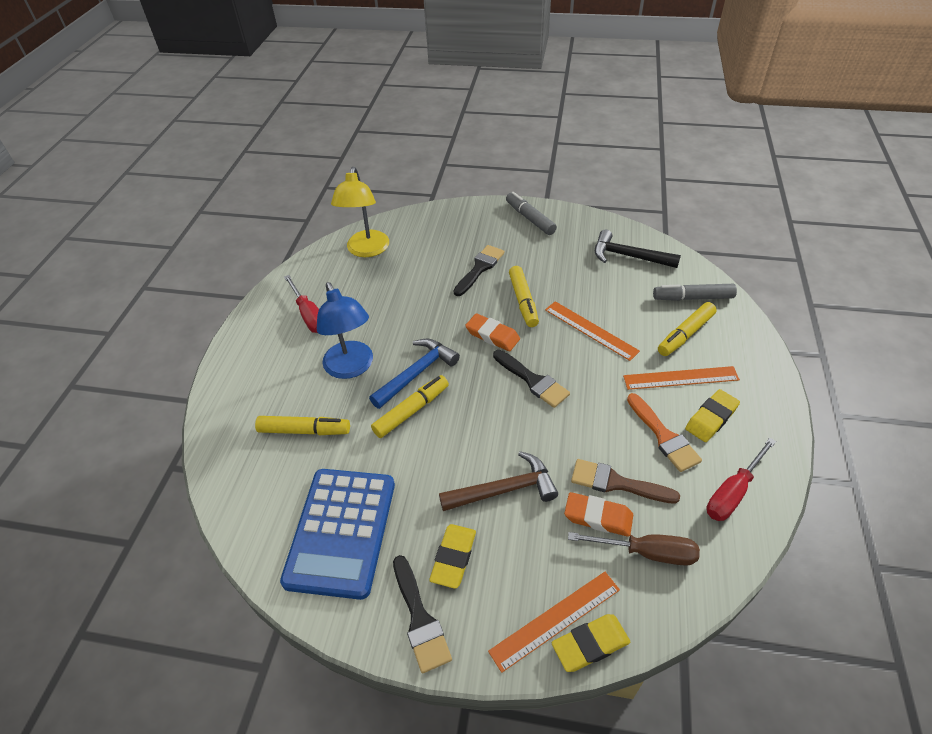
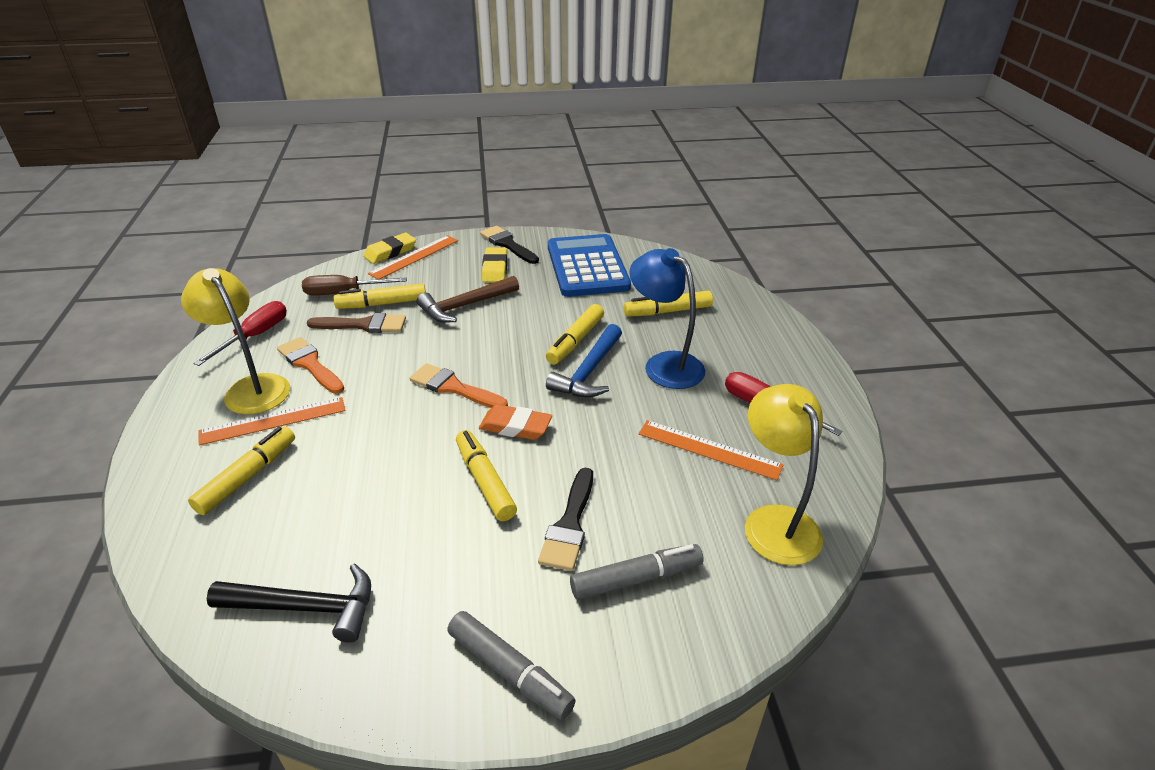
camera: 160 degrees right, 10 degrees down
(532, 380) = (453, 387): black brush -> orange brush
(590, 330) = (383, 458): orange ruler -> orange ruler (709, 449)
(598, 517) = (382, 304): orange eraser -> yellow marker
(692, 298) = (213, 540): grey marker -> grey marker (636, 579)
(711, 418) = (252, 387): yellow eraser -> yellow lamp

